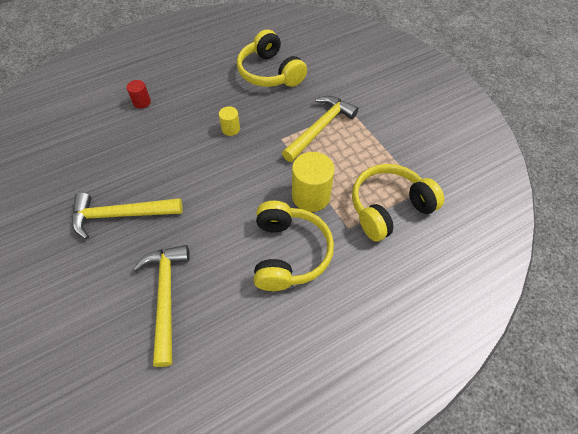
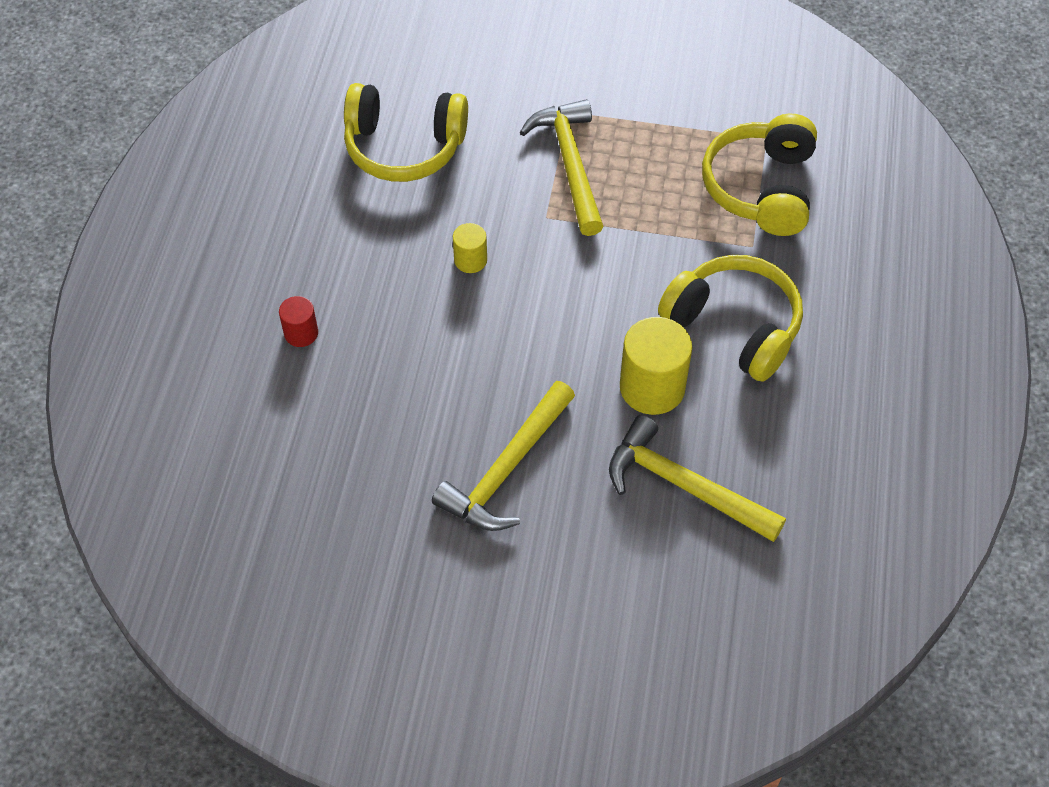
camera: 50 degrees left, 0 degrees up
(311, 196) = (671, 249): yellow cylinder -> yellow cylinder (652, 387)

